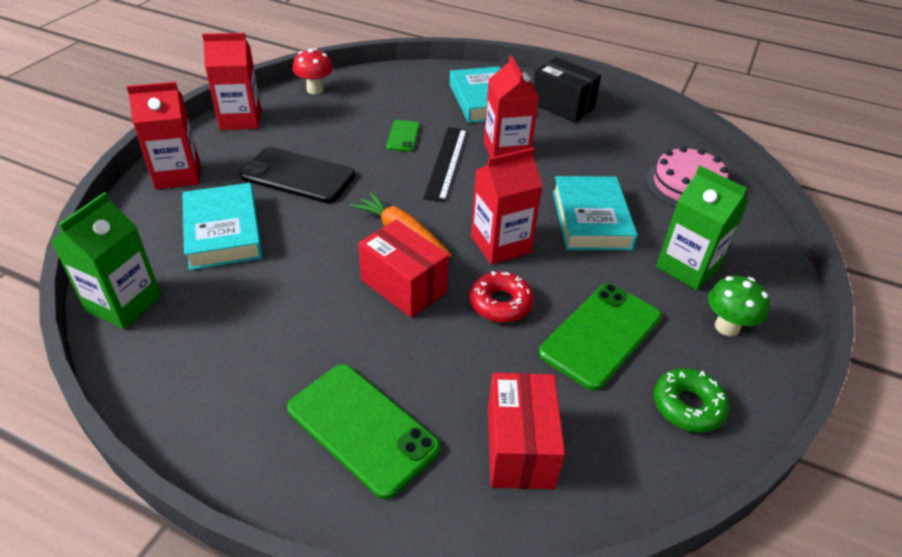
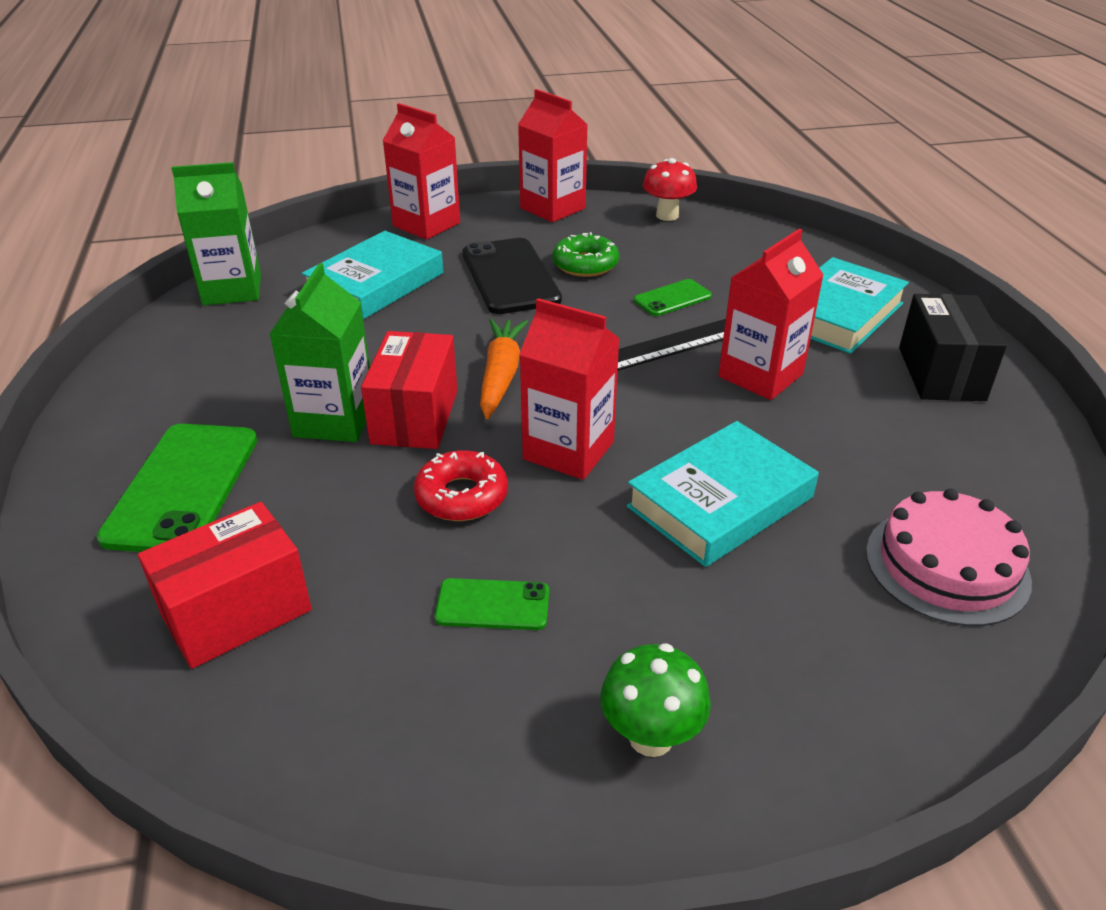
camera: 55 degrees right, 5 degrees down
(601, 335) = (493, 605): green phone -> green phone, size x0.53
(687, 267) = (739, 640): green carton -> green carton (334, 420)
(687, 406) = (434, 749): green donut -> green donut (585, 264)

